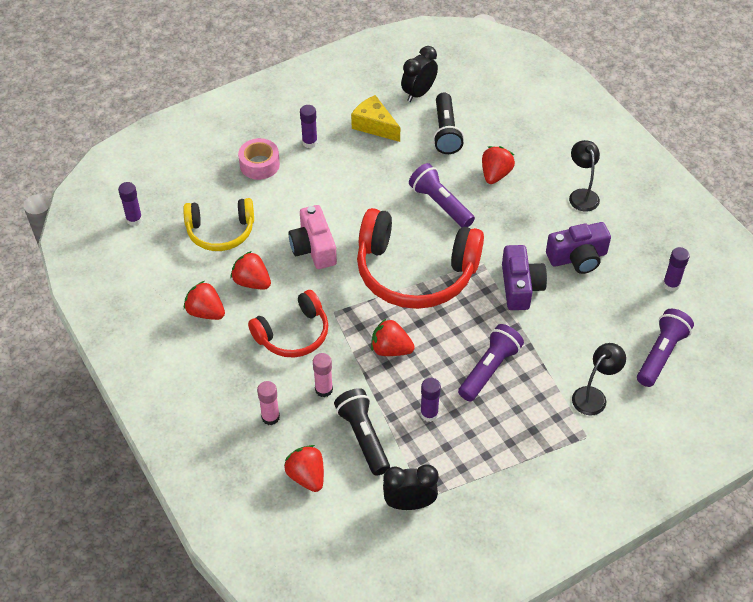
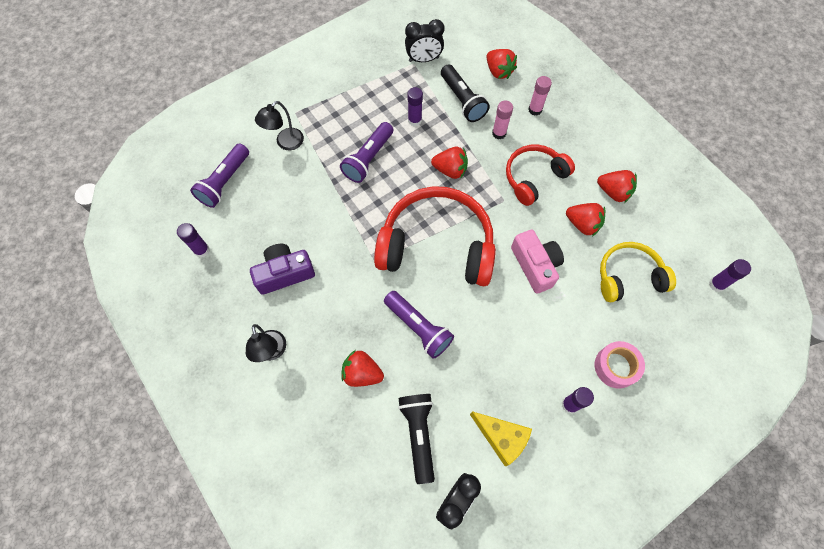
camera: 175 degrees right, 15 degrees up
(495, 174) = (362, 373): red strawberry -> red strawberry turned 90 degrees clockwise
(520, 287) = (340, 238): purple camera -> none

